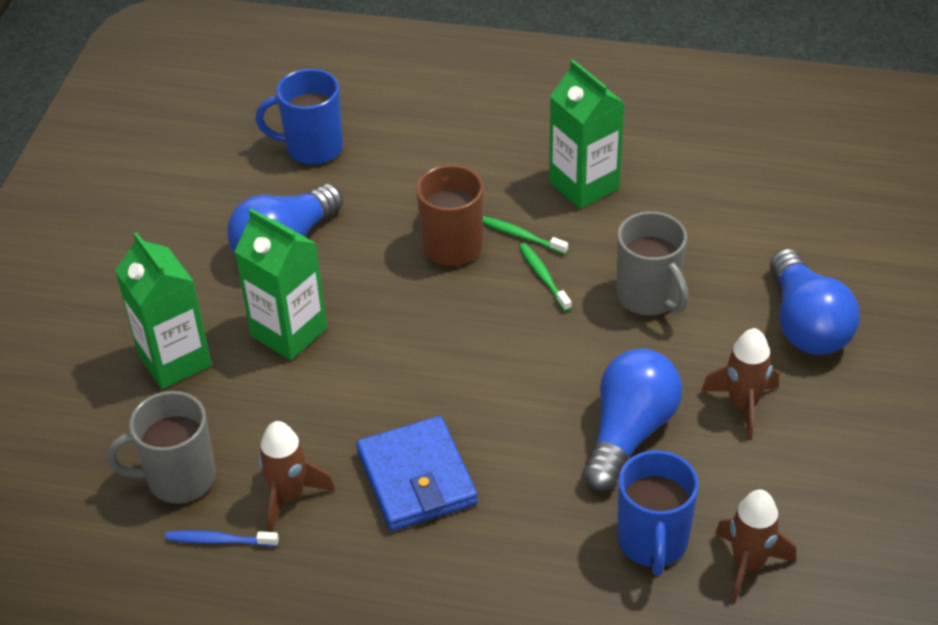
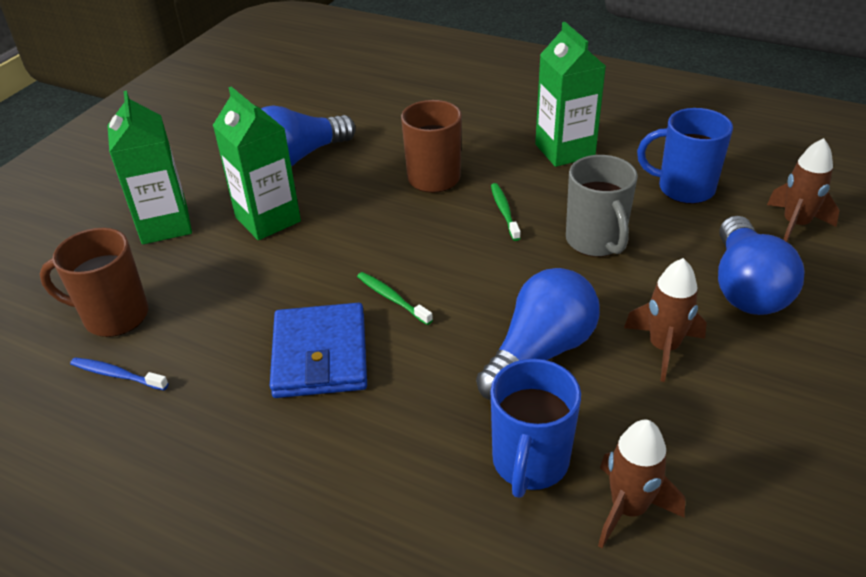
camera: 15 degrees right, 5 degrees down
(179, 479) = (114, 316): grey mug -> brown mug
(289, 496) = (198, 348): brown rocket -> brown rocket (795, 225)
(312, 148) = (352, 98): blue mug -> blue mug (684, 188)
(521, 236) = (496, 179): green toothbrush -> green toothbrush (392, 298)

